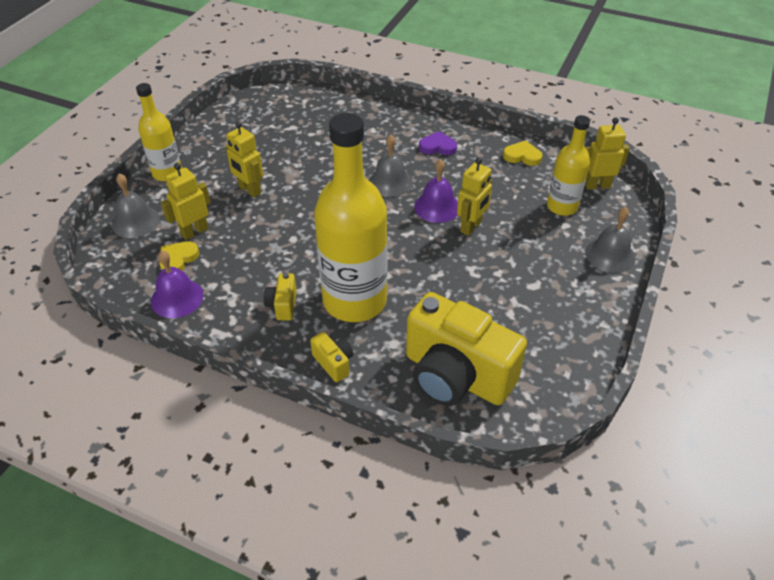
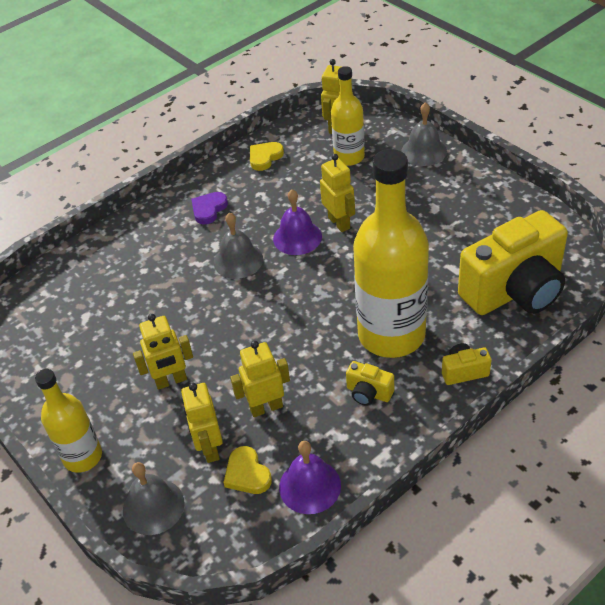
camera: 60 degrees left, 0 degrees up
(244, 249) = (266, 407): none -> yellow robot

